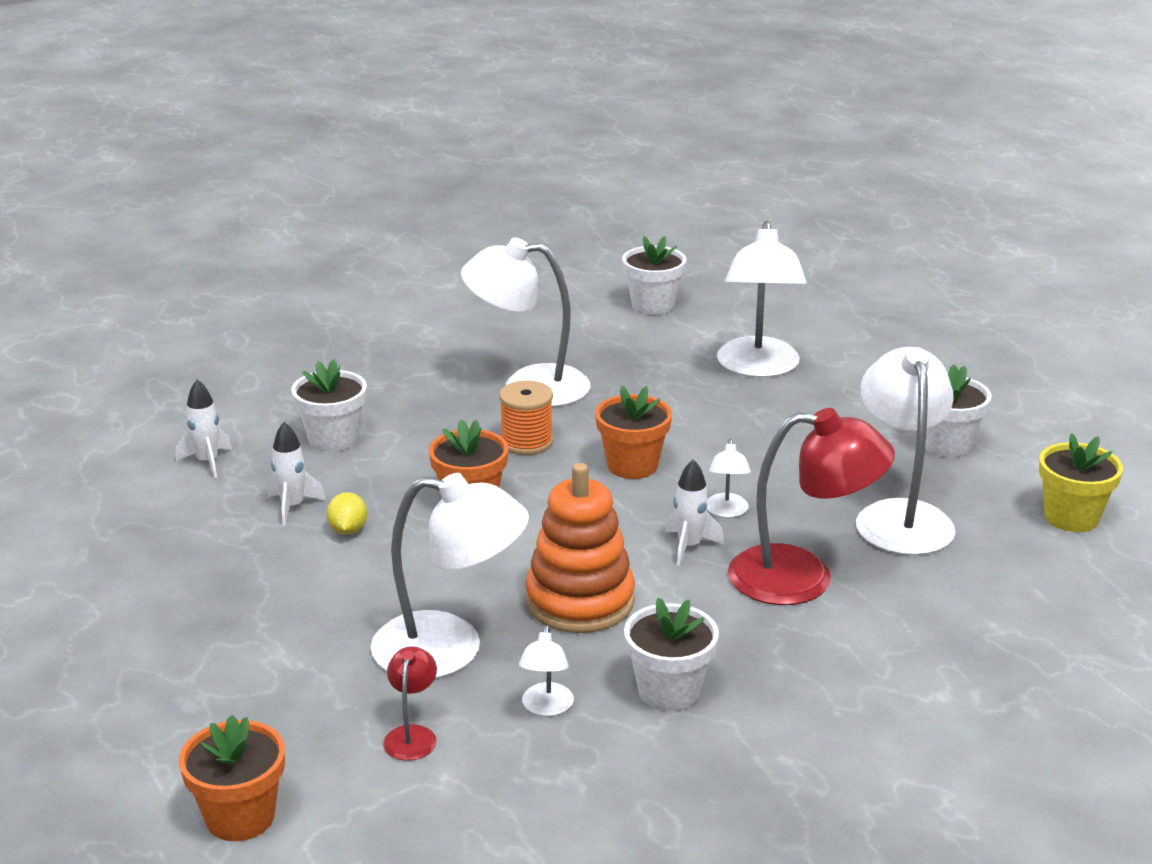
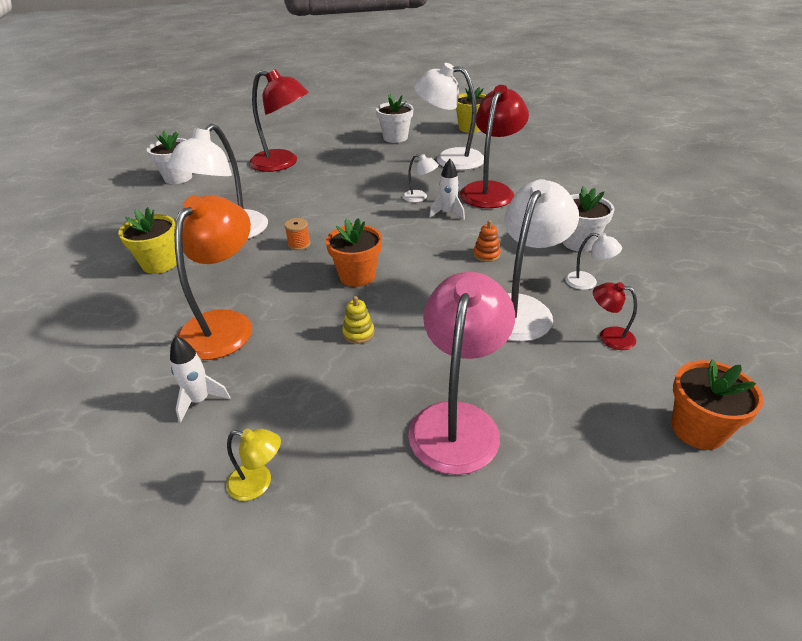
camera: 70 degrees left, 10 degrees up
(107, 525) = (258, 483): none -> yellow lamp
(214, 627) = (457, 421): none -> pink lamp
(292, 507) = (308, 357): white rocket -> none
(333, 439) = (224, 324): white flower pot -> orange lamp
(348, 530) = (358, 333): yellow lemon -> yellow stacking toy
(434, 363) = (160, 263): none -> yellow flower pot
(526, 442) = (299, 244): orange spool -> orange spool, size x0.63
(580, 601) = (486, 254): orange stacking toy -> orange stacking toy, size x0.41
(632, 465) = (354, 215): orange flower pot -> none
(758, 368) = (283, 163): white lamp -> red lamp

